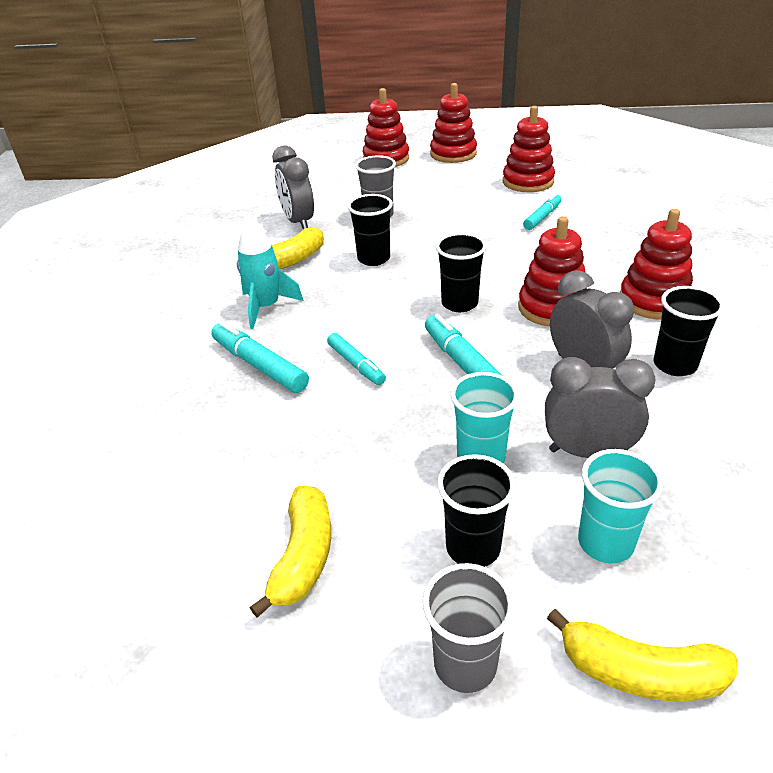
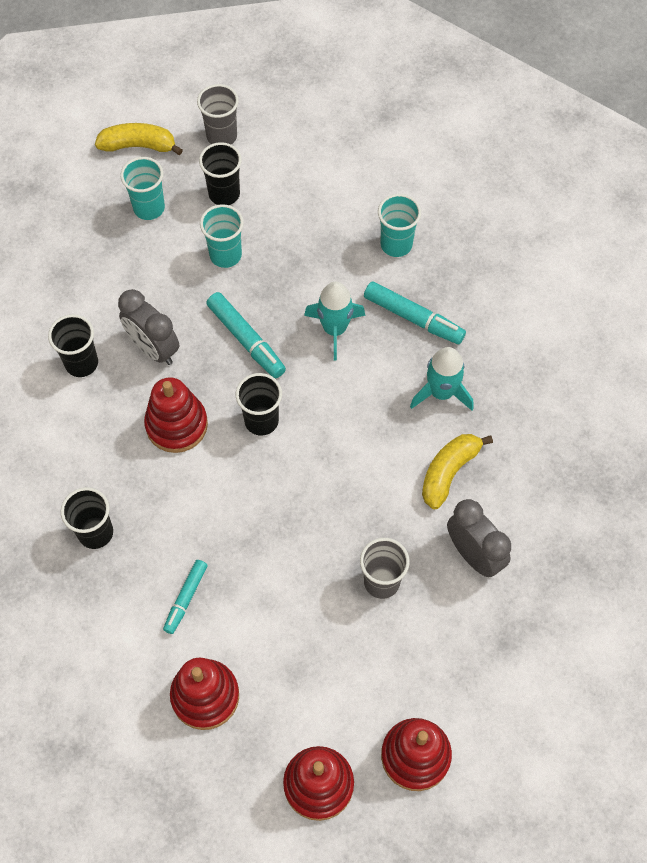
camera: 165 degrees right, 25 degrees up
(237, 441) = (396, 244): none -> turquoise cup
(303, 557) = (319, 174): yellow banana -> none
(356, 365) = (334, 329): turquoise marker -> turquoise rocket
(373, 259) = (362, 486): black cup -> black cup (95, 533)
(587, 452) = (155, 270): grey clock -> none
(653, 301) = (84, 447): red stacking toy -> none

